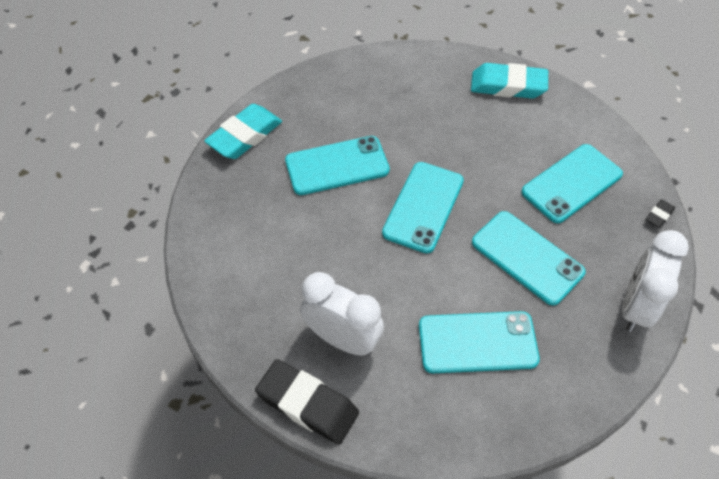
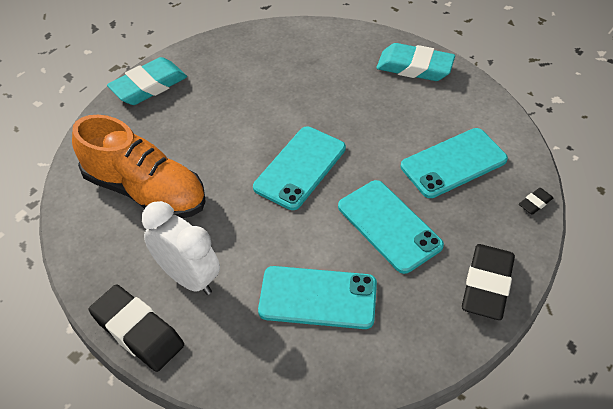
camera: 10 degrees right, 5 degrees down
(273, 251) = (145, 191): none -> orange shoe
(337, 165) = (227, 121): turquoise phone -> none
(635, 306) = (487, 285): white clock -> black eraser

